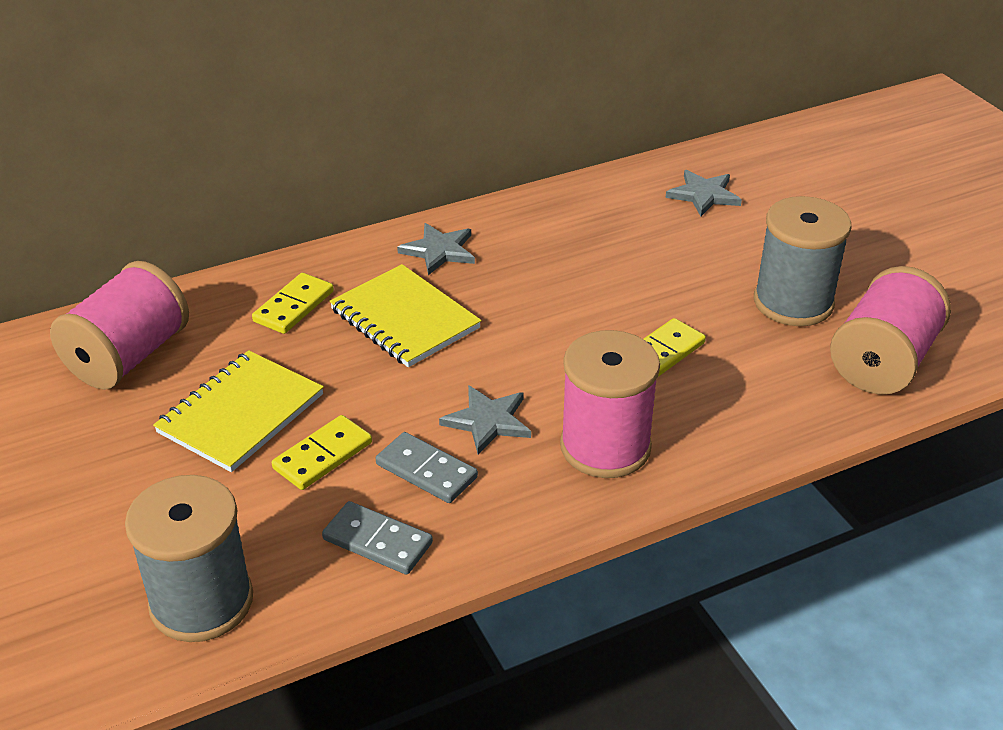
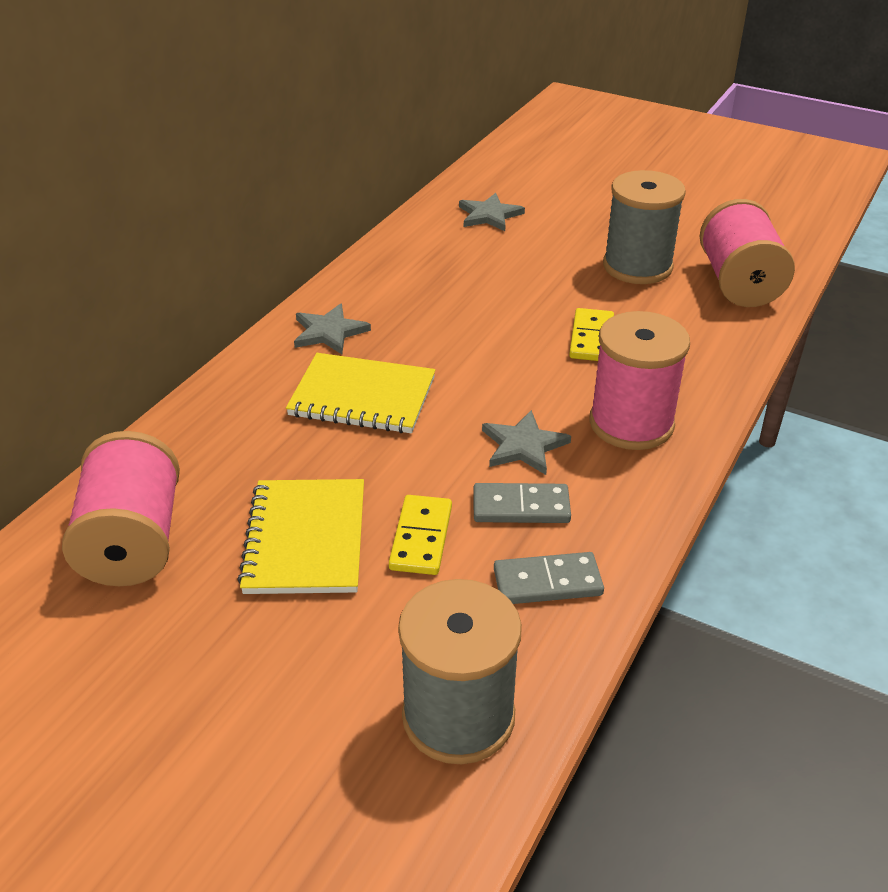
camera: 35 degrees left, 0 degrees up
(293, 306) = (249, 428): yellow domino -> none

